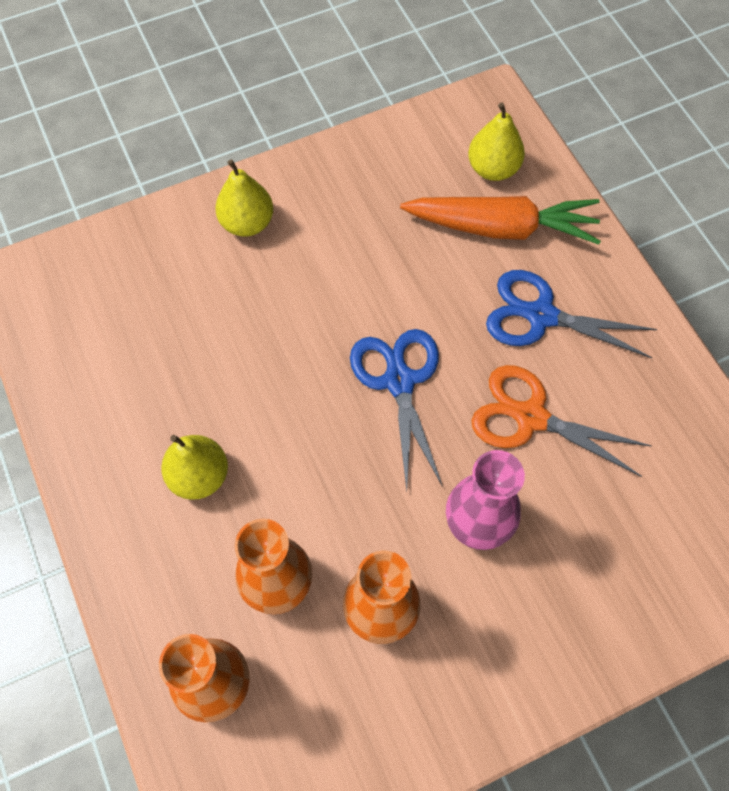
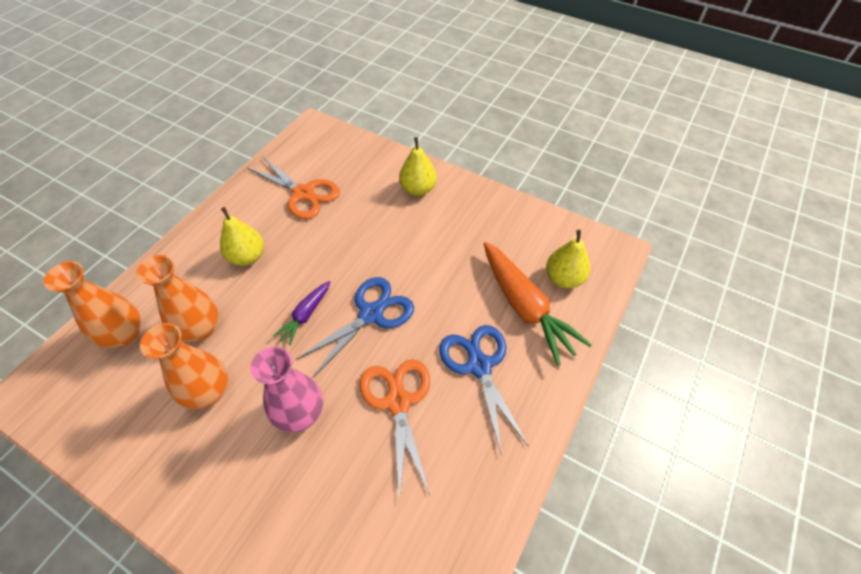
camera: 55 degrees right, 10 degrees down
(140, 355) = (303, 193): none -> orange scissors
(347, 452) = (305, 315): none -> purple carrot

